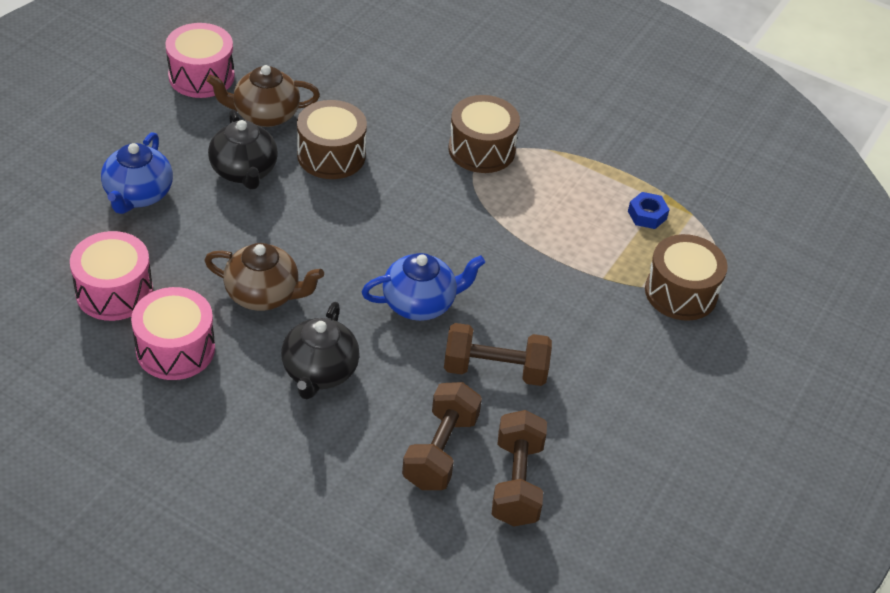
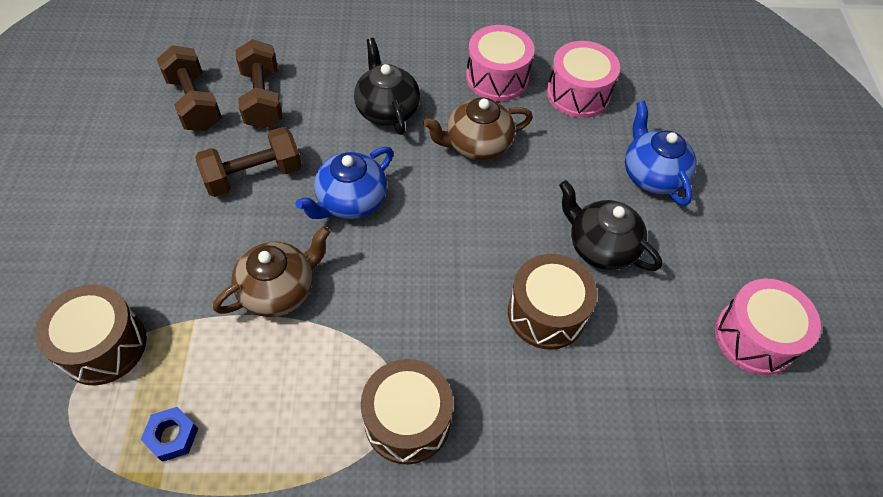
camera: 150 degrees right, 10 degrees up
(264, 115) = (650, 325): brown teapot -> brown teapot (279, 290)

